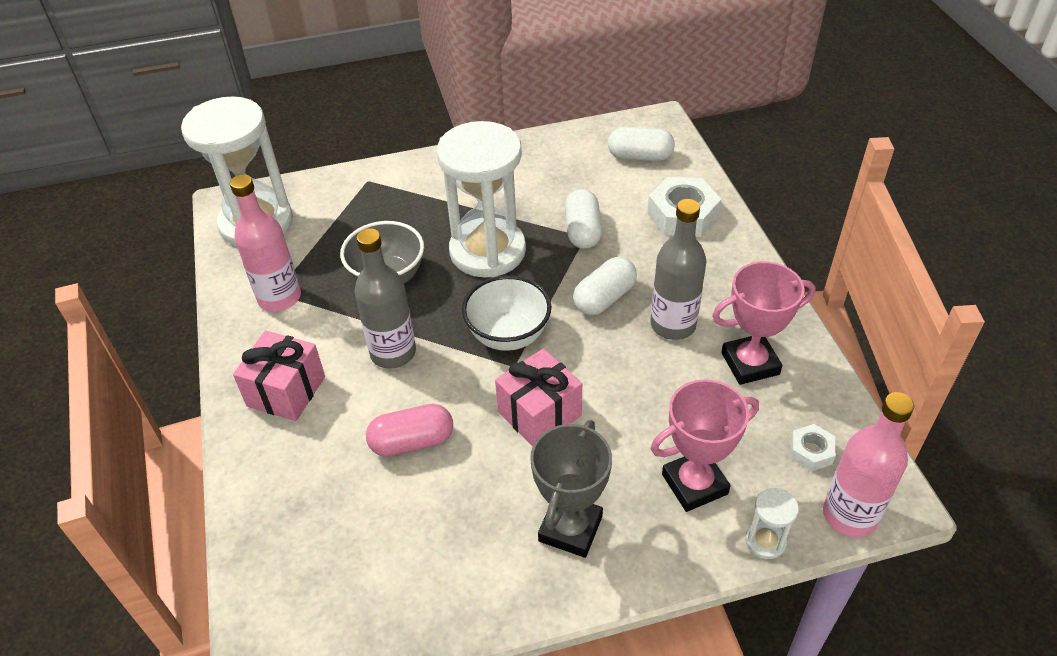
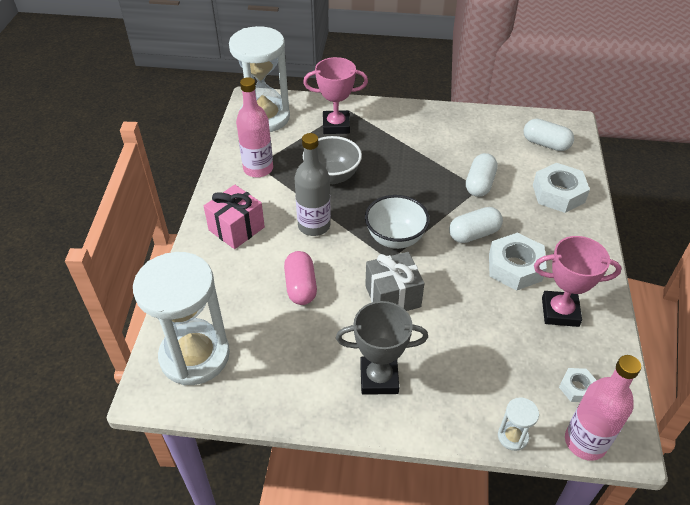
camera: 20 degrees right, 0 degrees up
(412, 442) = (301, 286): pink capsule -> pink capsule turned 75 degrees clockwise
(487, 251) = (406, 178): white hourglass -> white hourglass (195, 356)
(539, 413) = (392, 296): pink gift -> grey gift
(570, 528) = (379, 378): grey trophy -> grey trophy turned 45 degrees clockwise
(673, 325) = (515, 267): grey bottle -> white nut
(694, 484) = (479, 380): pink trophy -> pink trophy (336, 125)

